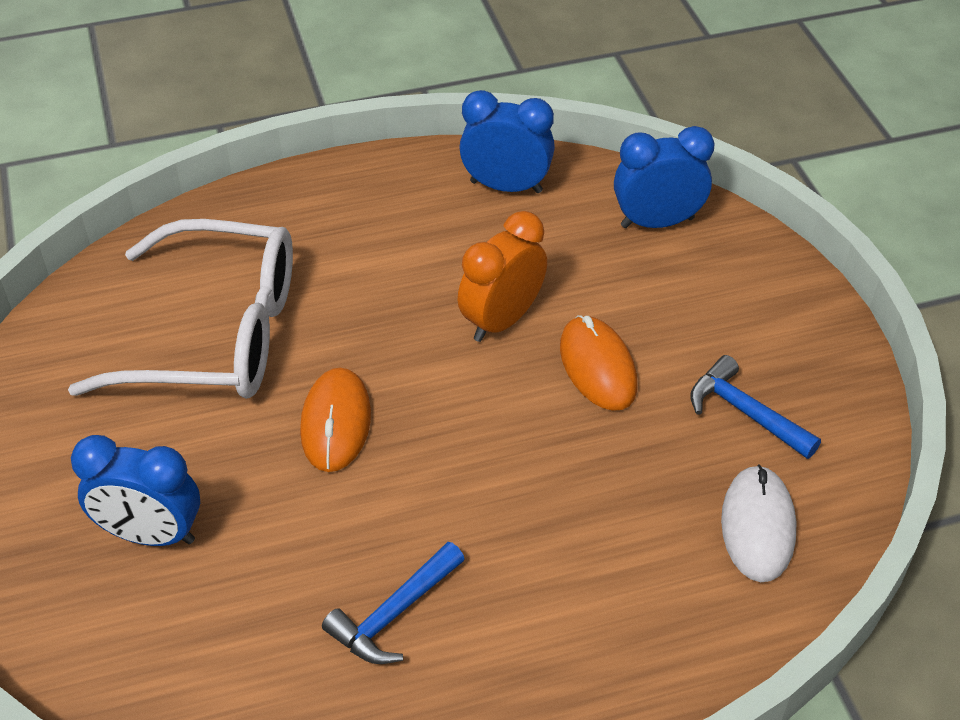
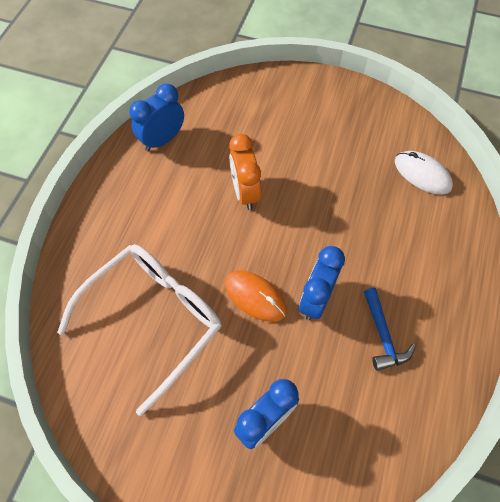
camera: 55 degrees left, 15 degrees up
(597, 366) = (300, 174): orange mouse -> none
(657, 222) = (235, 101): blue clock -> blue clock (316, 299)
(745, 412) = (363, 140): blue hammer -> none

